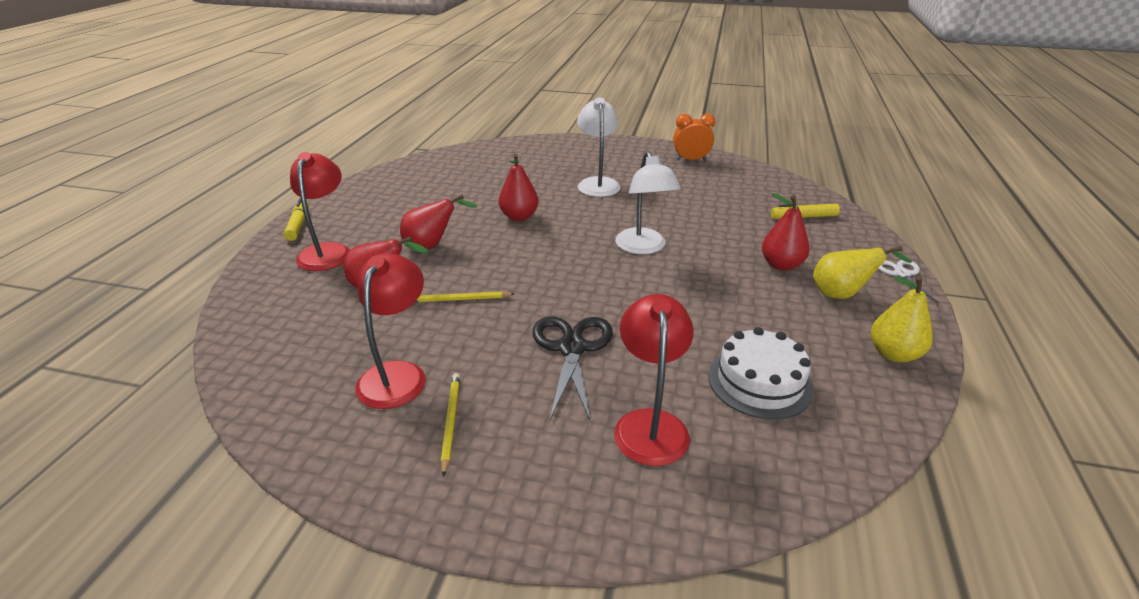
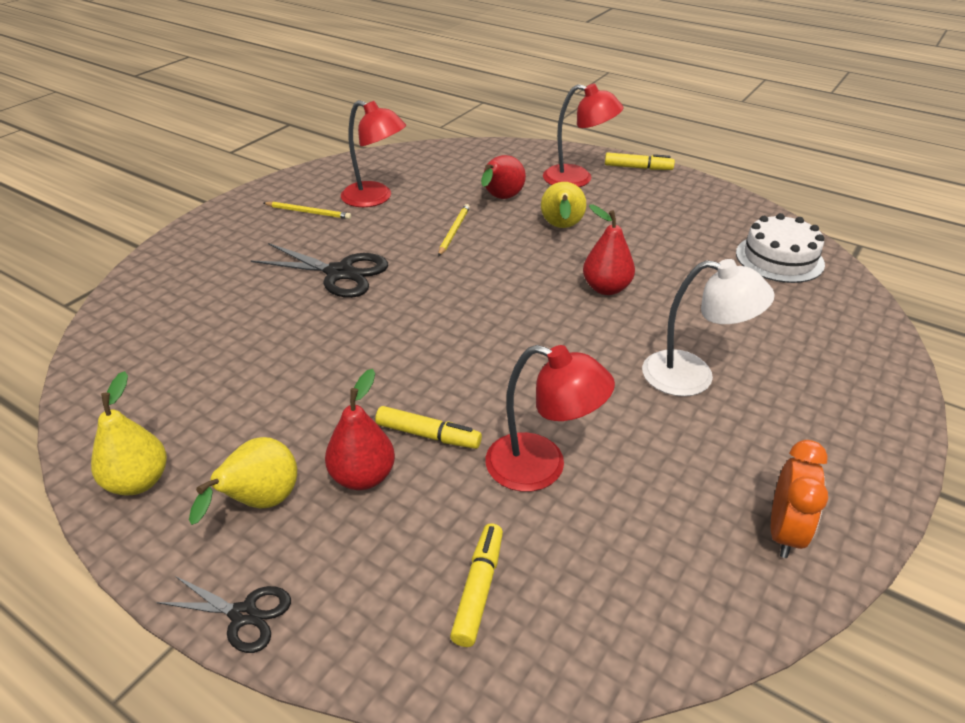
camera: 110 degrees right, 5 degrees up
(432, 246) = (561, 228): red pear -> yellow pear
(643, 247) = (481, 364): white lamp -> none
(650, 424) = (224, 288): red lamp -> red lamp (541, 467)
(726, 252) = (427, 435): none -> yellow marker
(759, 382) = (204, 361): white cake -> white cake (779, 258)
(902, 274) = (243, 615): white scissors -> black scissors

